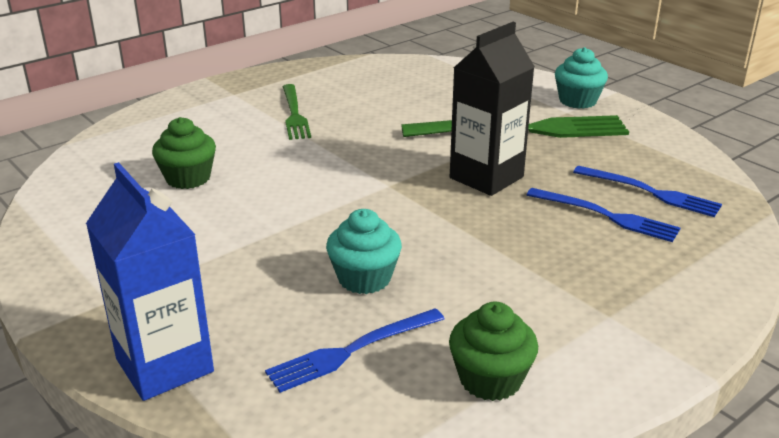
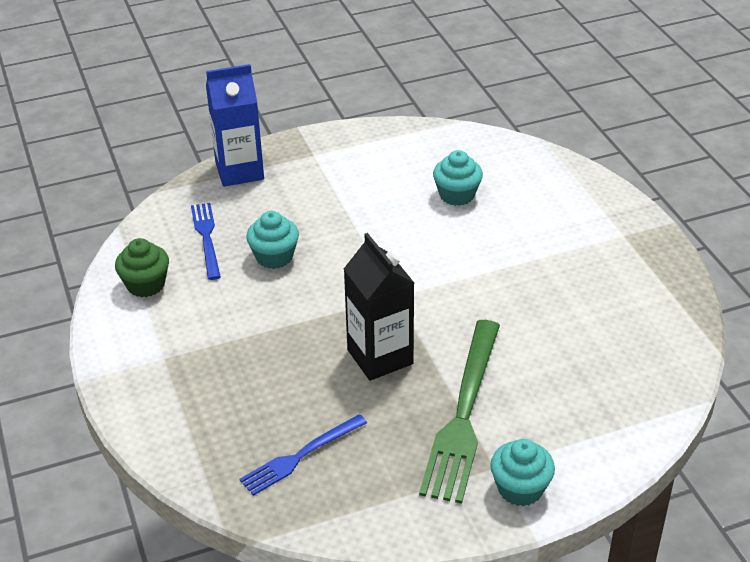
camera: 110 degrees right, 10 degrees up
(188, 178) = (457, 195): green cupcake -> turquoise cupcake
(294, 114) = (560, 266): green fork -> none
(606, 216) = (280, 409): blue fork -> none

